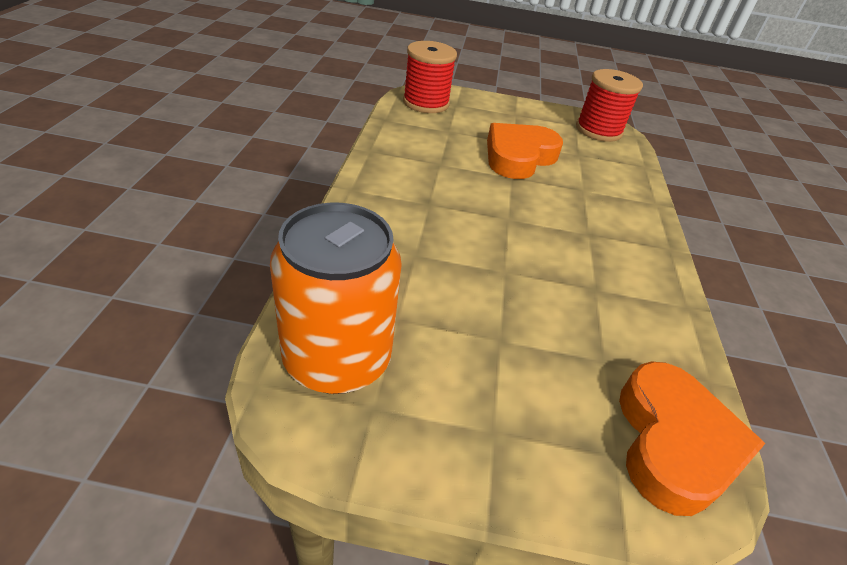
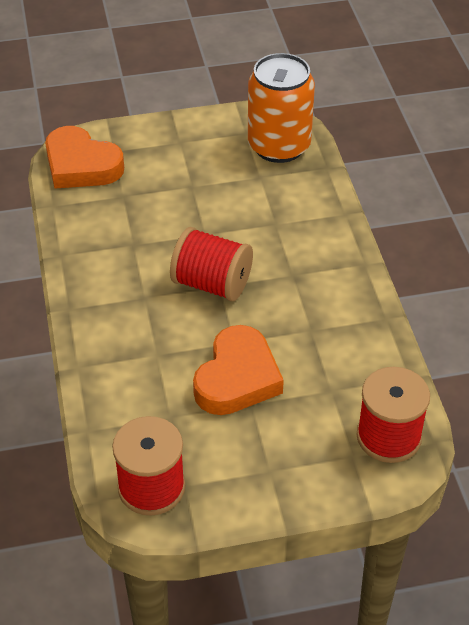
camera: 165 degrees right, 5 degrees up
(515, 222) = (212, 284): none -> red spool
(673, 443) = (81, 165): orange heart -> orange heart turned 45 degrees counterclockwise

